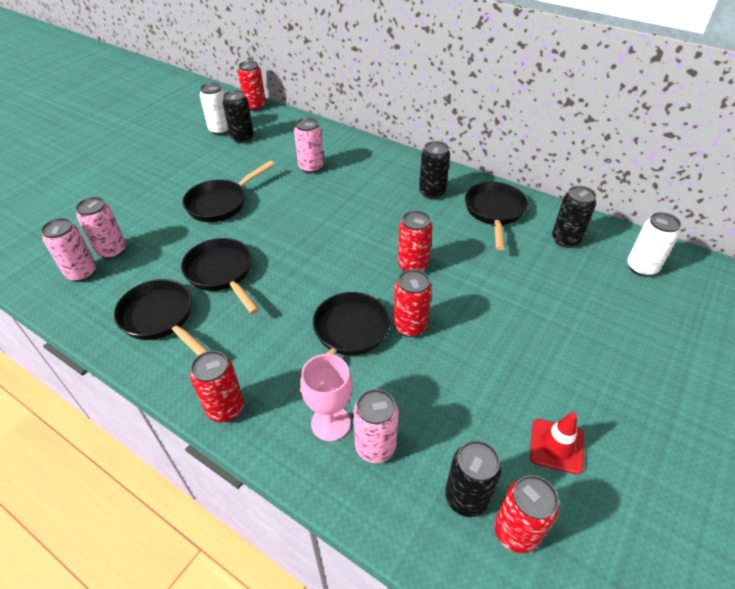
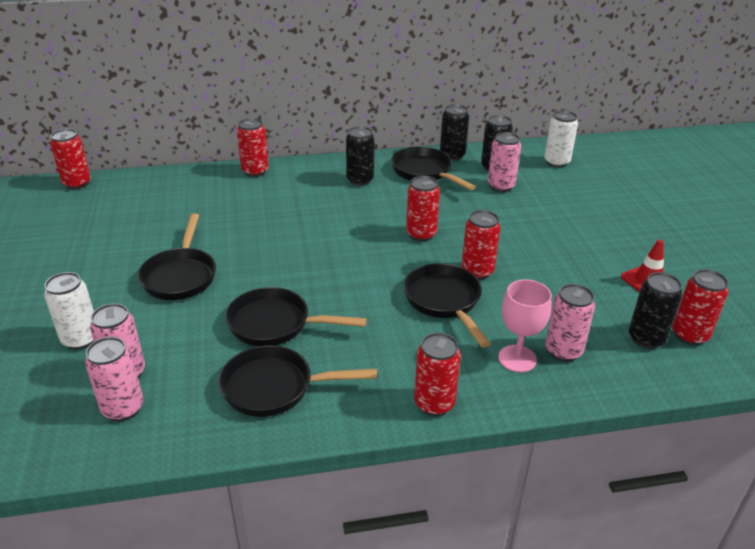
camera: 45 degrees left, 10 degrees down
(220, 130) = (70, 219): white can -> white can (81, 339)
(242, 138) = (110, 215): black can -> black can (452, 156)
(311, 167) = (225, 208): pink can -> pink can (501, 186)
(368, 148) = (255, 171): none -> red can

